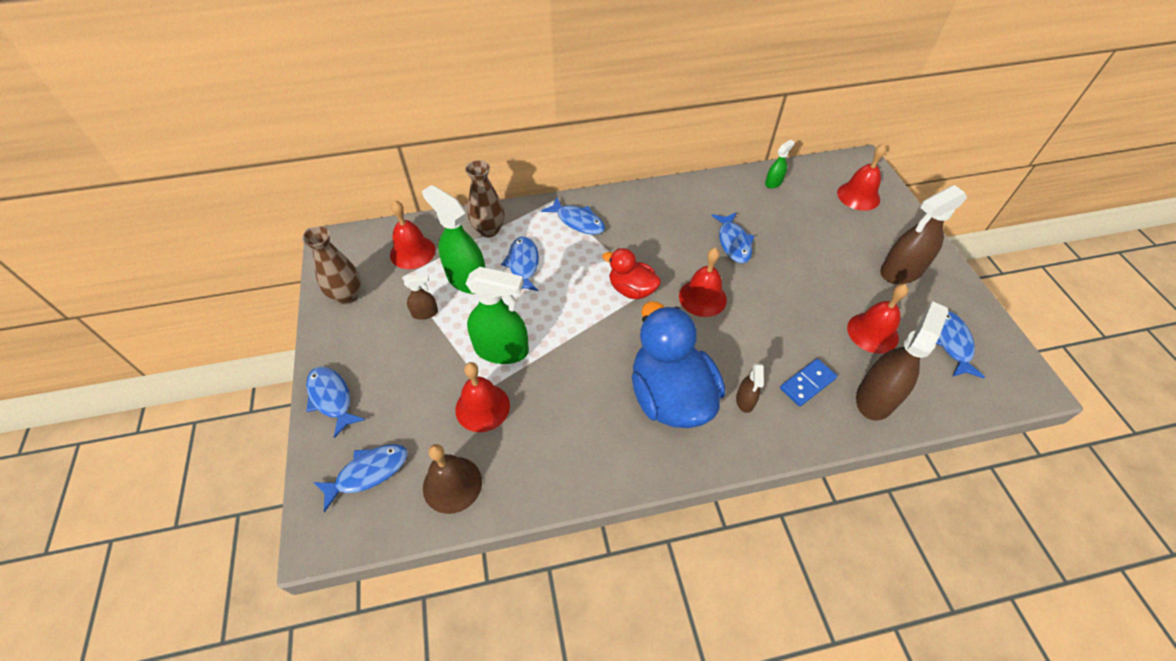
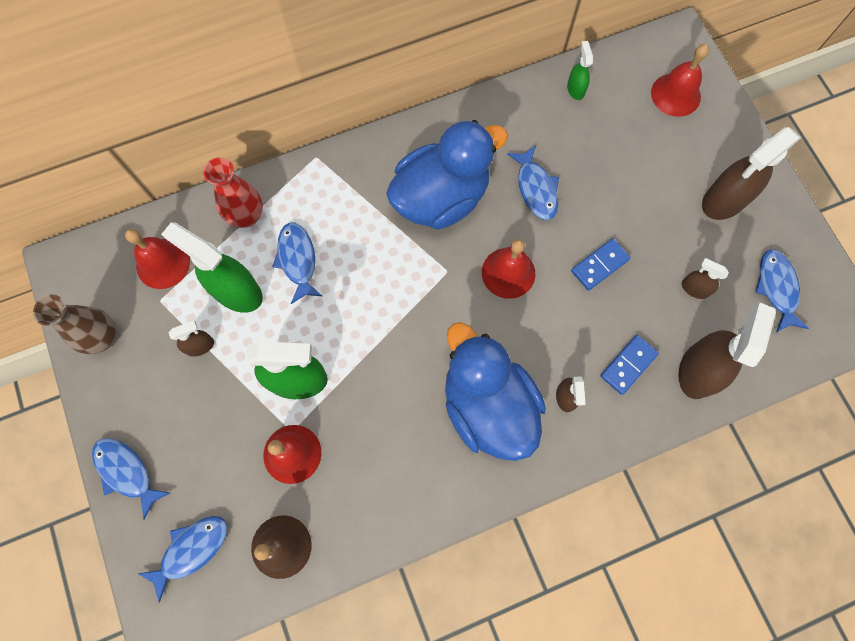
camera: 10 degrees left, 20 degrees up
(489, 230) = (246, 216): brown vase -> red vase
(578, 221) = (350, 186): blue fish -> none
(631, 289) = (428, 275): red duck -> none
(652, 238) = (441, 198): none -> blue duck
(773, 182) = (575, 89): green spray bottle -> green spray bottle turned 45 degrees counterclockwise
(785, 303) = (599, 265): none -> blue domino
(872, 332) = (694, 288): red bell -> brown spray bottle

